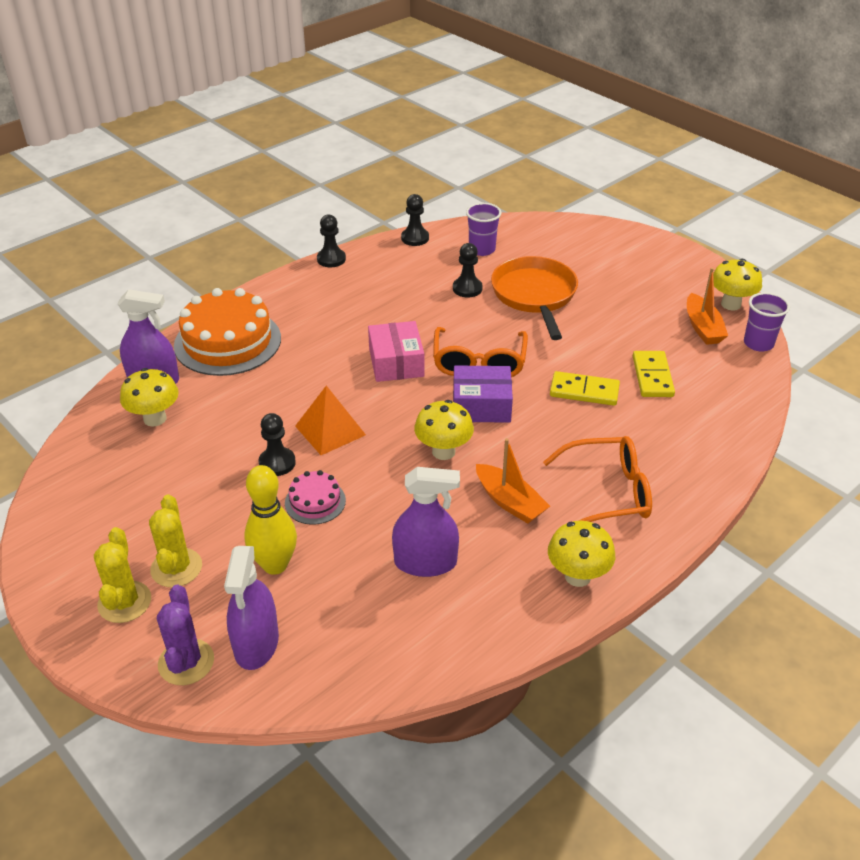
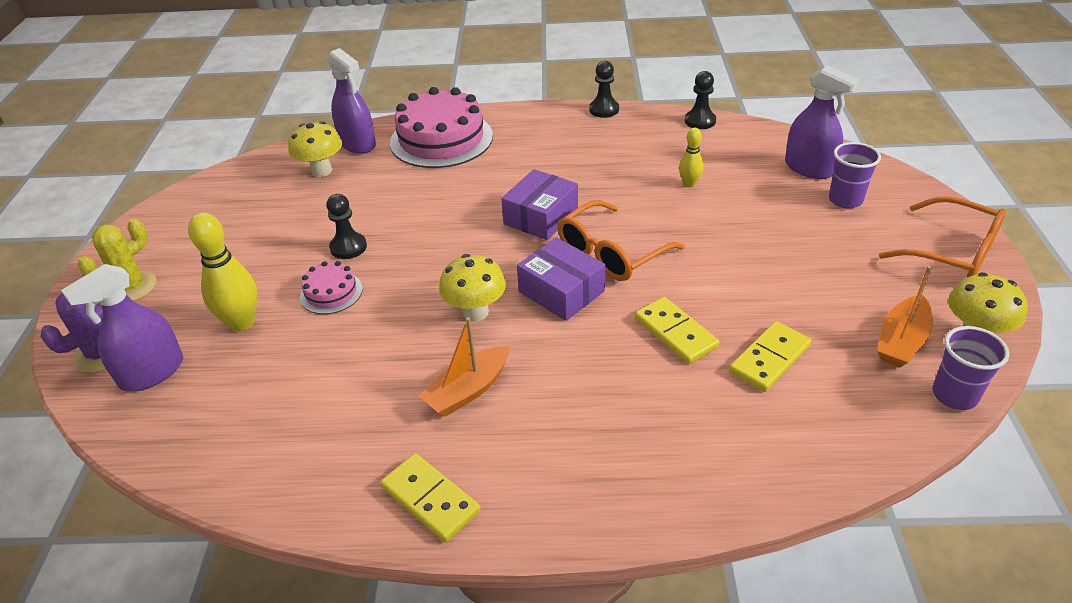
camera: 45 degrees right, 0 degrees up
(176, 568) = (188, 283): yellow cactus -> none
(227, 342) = (441, 139): orange cake -> pink cake
(330, 430) = (417, 244): orange pyramid -> none
(396, 362) = (541, 217): pink box -> purple box
(425, 562) = (335, 395): purple spray bottle -> purple spray bottle (809, 168)
(467, 288) = (689, 184): black pawn -> yellow bowling pin
(482, 249) = (751, 156): purple cup -> purple cup (845, 200)
(509, 502) = (468, 390): orange boat -> orange boat turned 45 degrees clockwise
(535, 295) = (747, 219): orange pan -> none
(577, 576) = (430, 499): yellow mushroom -> yellow domino
(607, 493) = (564, 442): orange glasses -> orange glasses (951, 252)

